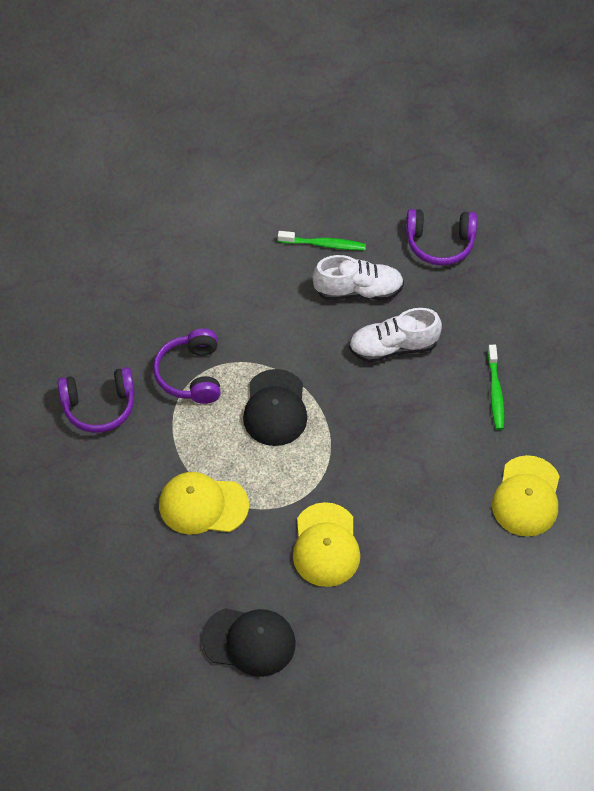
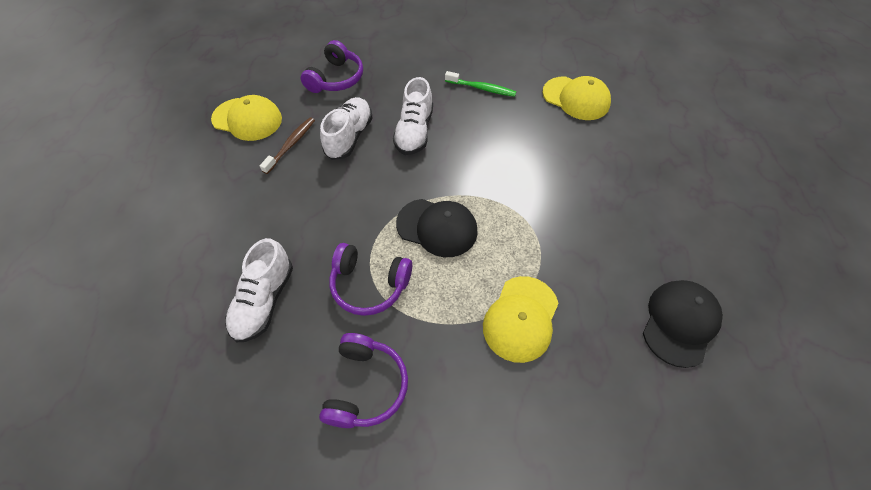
camera: 70 degrees left, 0 degrees up
(146, 302) = (264, 300): none -> white shoe
(324, 244) = (291, 145): green toothbrush -> brown toothbrush
(326, 545) = (589, 232): yellow cap -> yellow cap (247, 119)

